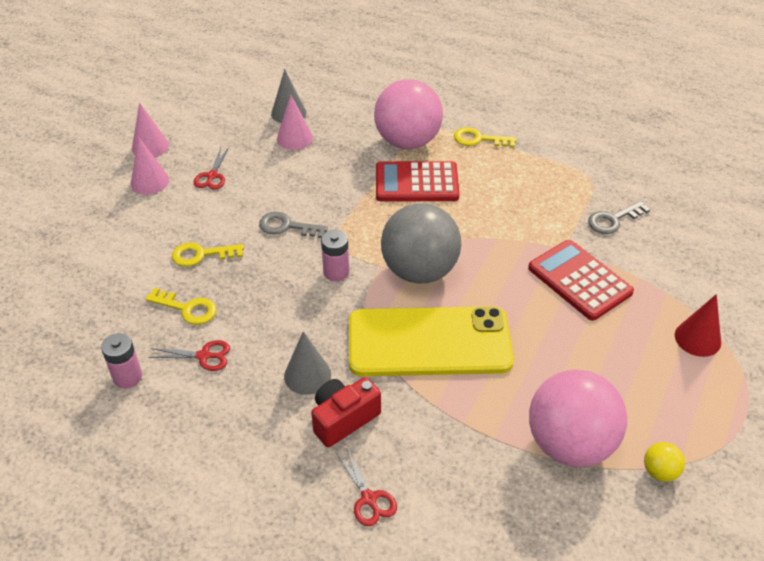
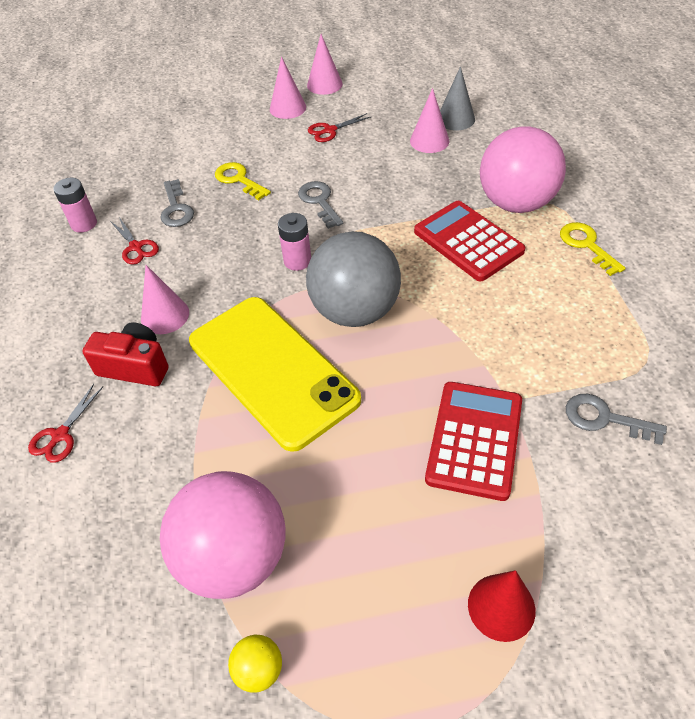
camera: 55 degrees right, 5 degrees up
(187, 308) = (176, 208): yellow key -> grey key
(307, 375) = (165, 315): grey cone -> pink cone

